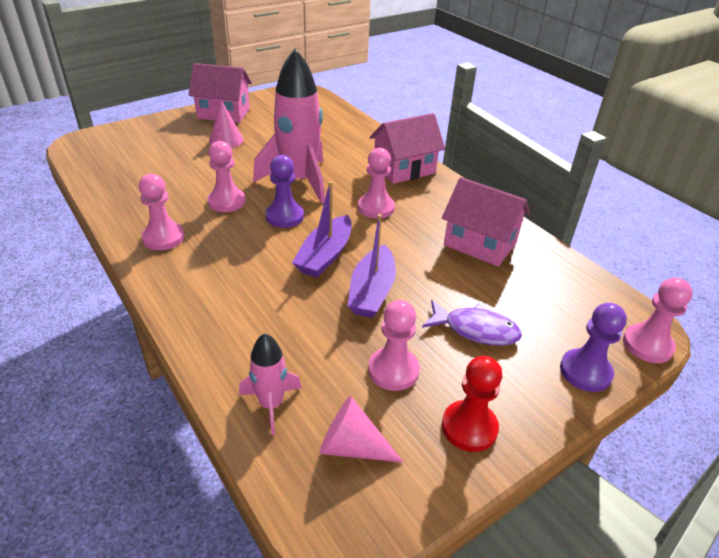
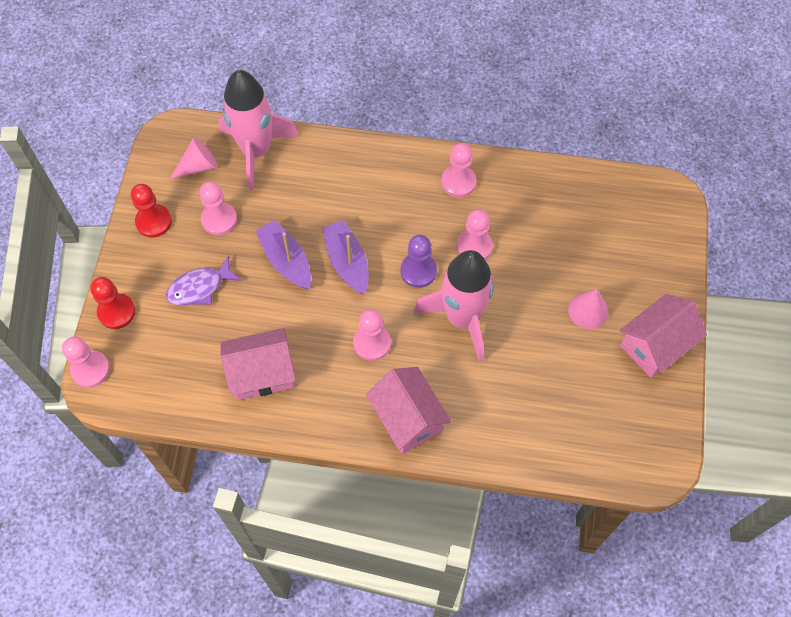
camera: 135 degrees right, 25 degrees up
(271, 404) = (256, 151): pink rocket -> pink rocket, size x2.01
(404, 169) = (408, 419): pink house -> pink house turned 45 degrees counterclockwise
(585, 372) = (116, 312): purple pawn -> red pawn

